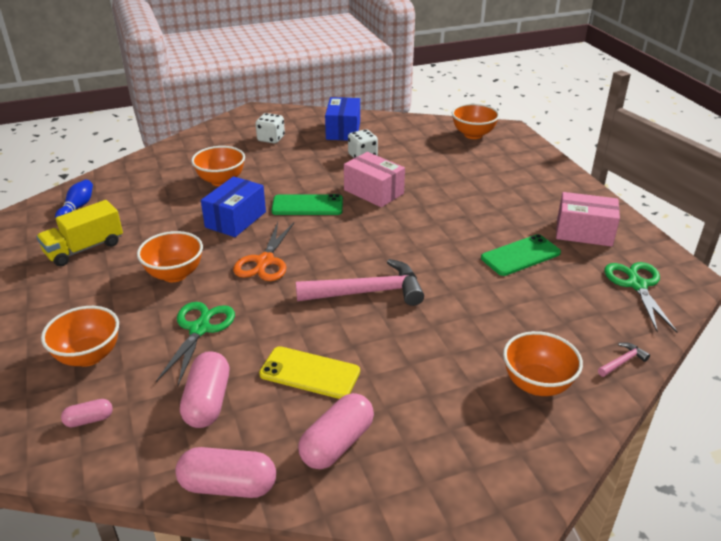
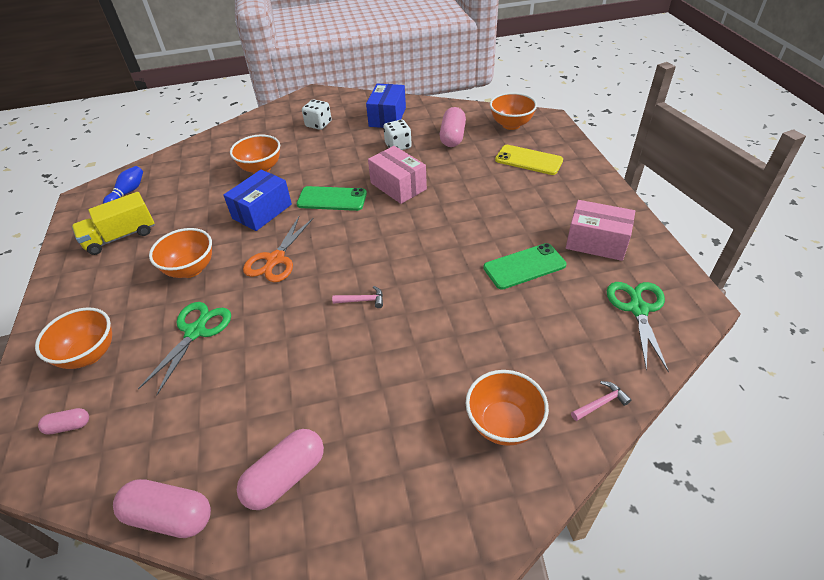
camera: 10 degrees right, 10 degrees up
(208, 402) = (179, 415): pink capsule -> pink capsule (452, 137)
(310, 373) = (282, 390): yellow phone -> yellow phone (528, 160)
(367, 292) = (362, 300): pink hammer -> pink hammer, size x0.42

